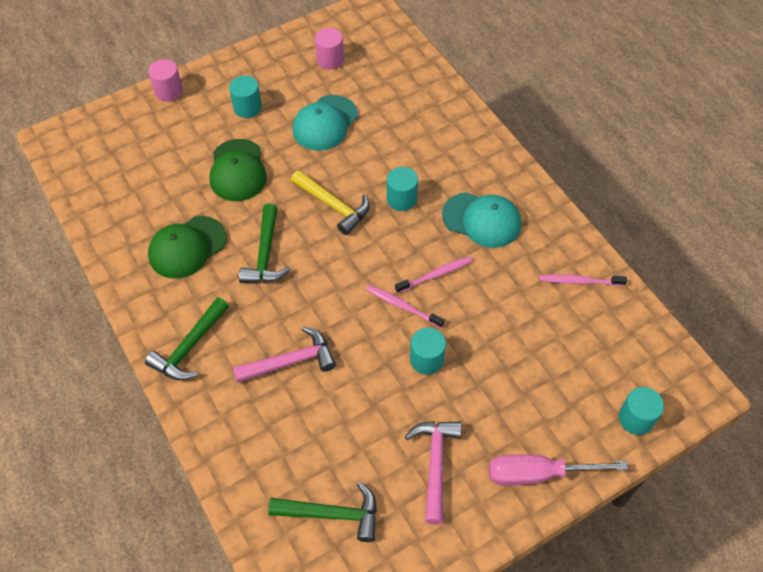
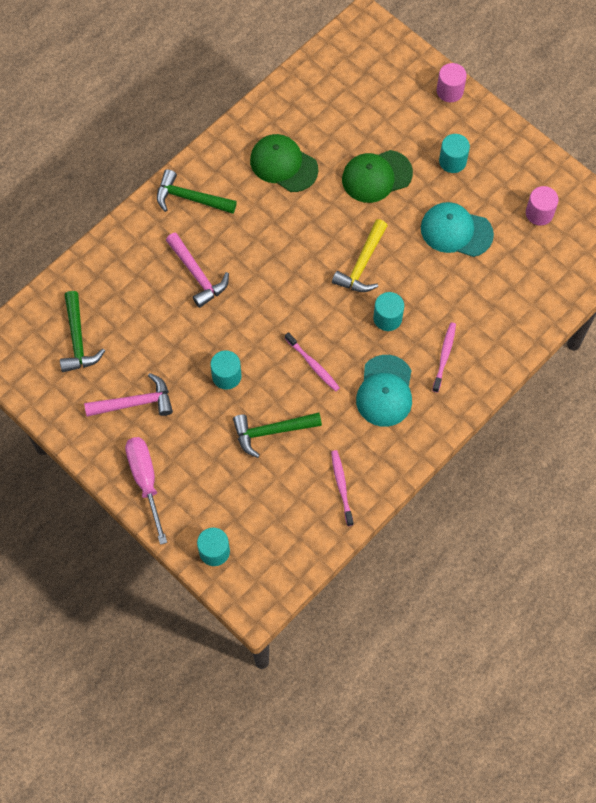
camera: 75 degrees right, 10 degrees up
(265, 254) = (294, 225): green hammer -> green hammer (271, 431)
(402, 306) = (273, 345): pink toothbrush -> pink toothbrush (444, 356)

